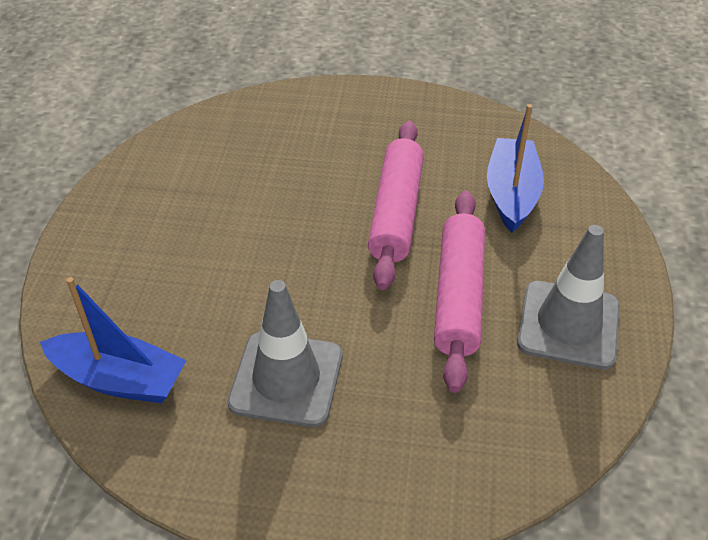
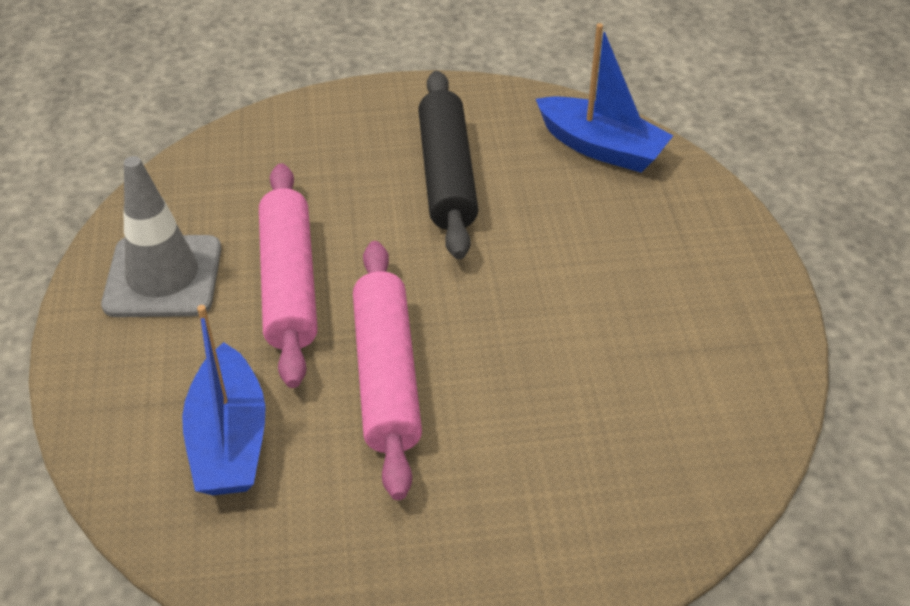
camera: 165 degrees right, 0 degrees up
(119, 379) = (601, 147): blue boat -> blue boat turned 150 degrees counterclockwise
(286, 379) = (447, 175): grey traffic cone -> black rolling pin

